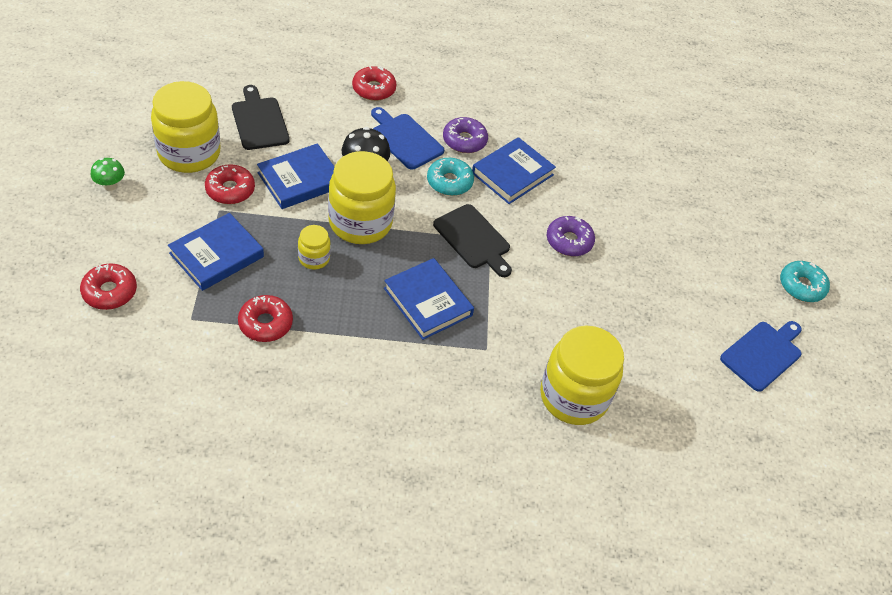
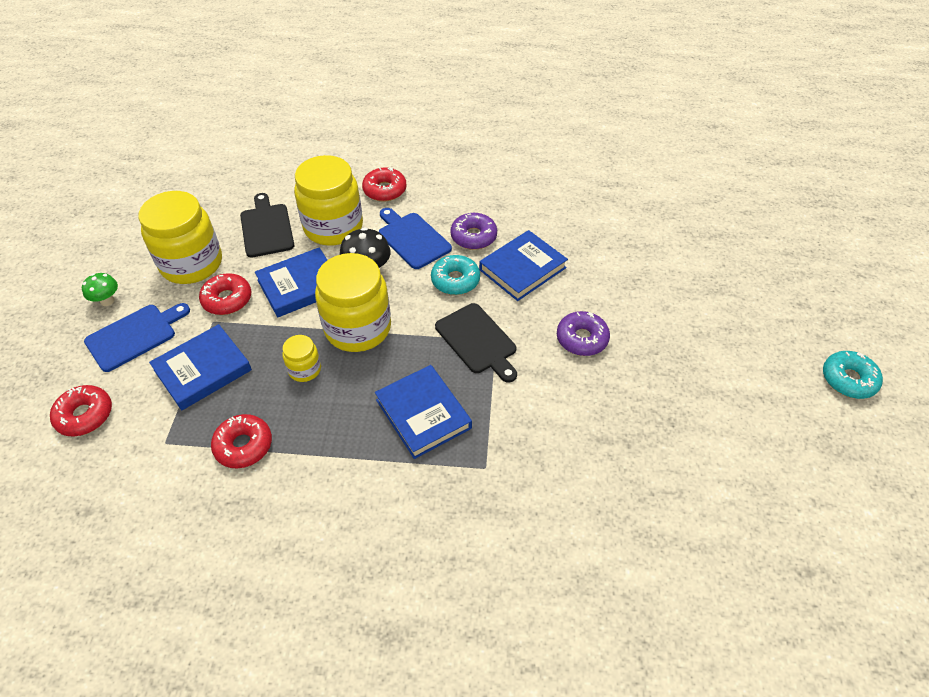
camera: 10 degrees right, 0 degrees up
(573, 397) = (584, 524): yellow jar -> yellow jar (333, 227)
(763, 354) = (808, 463): blue cutting board -> blue cutting board (134, 335)

